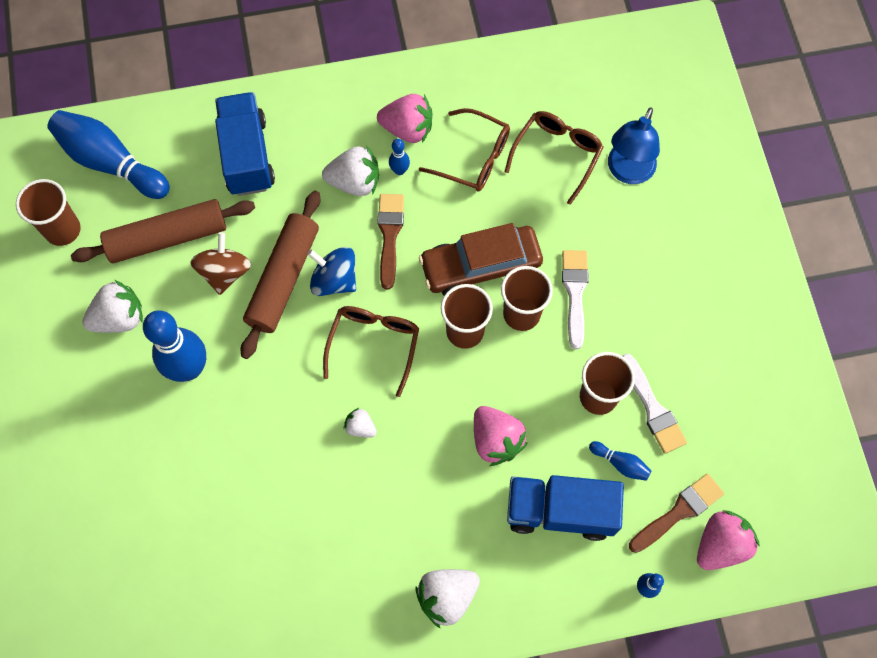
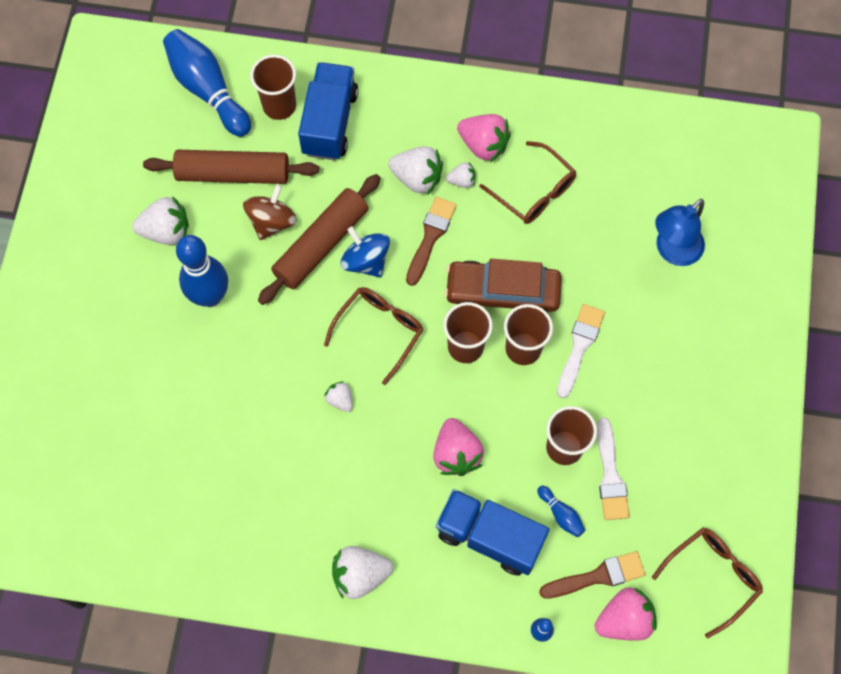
camera: 20 degrees right, 0 degrees up
(63, 230) = (145, 136): brown cup -> brown cup (279, 106)
(399, 170) = (462, 181): blue bowling pin -> white strawberry
(557, 155) = (612, 214): brown glasses -> brown glasses (712, 576)

